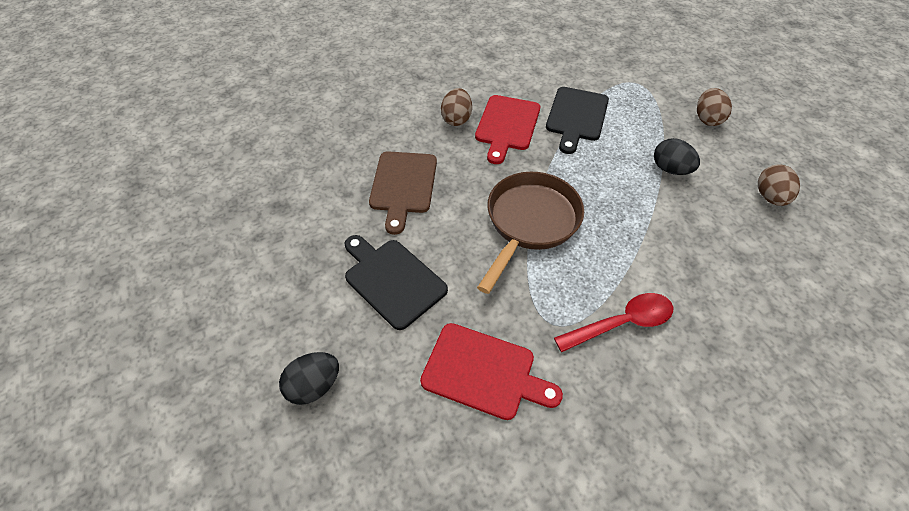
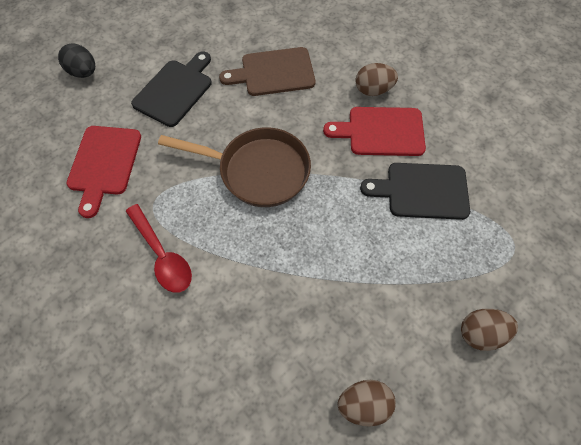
camera: 75 degrees right, 10 degrees up
(670, 169) = (372, 291): black egg -> none

